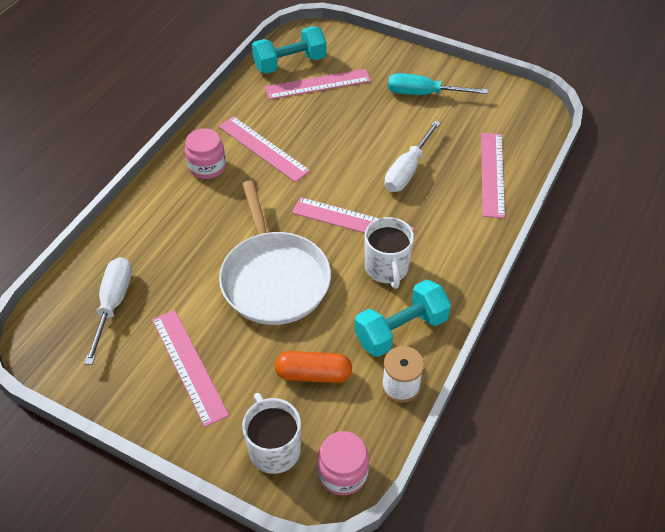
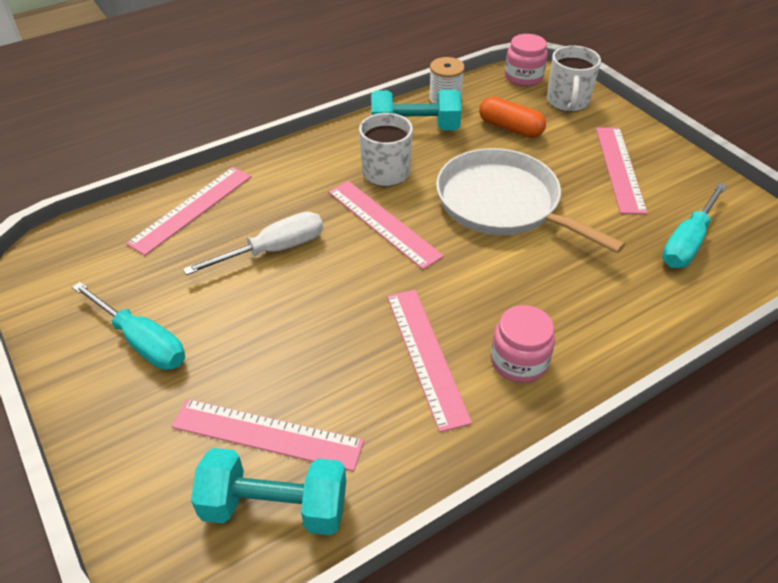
camera: 150 degrees left, 5 degrees down
(113, 304) = (687, 242): white screwdriver -> turquoise screwdriver
(274, 278) = (503, 204): white pan -> white pan turned 60 degrees counterclockwise

